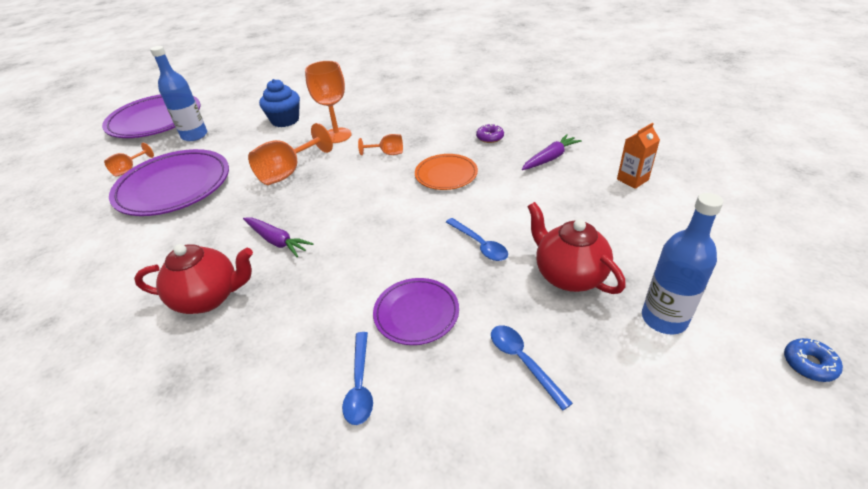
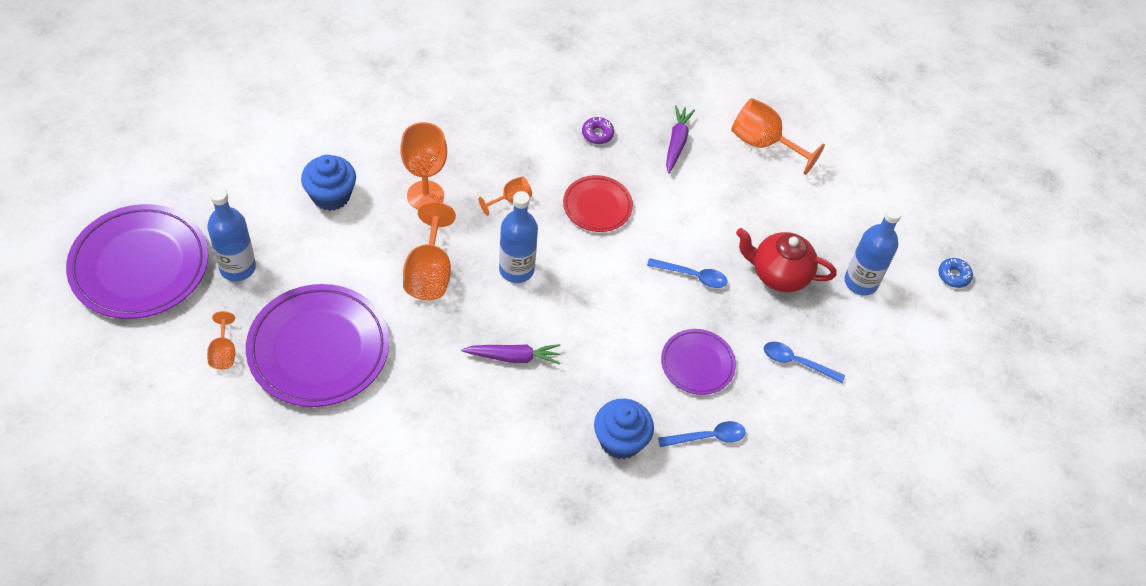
camera: 45 degrees left, 15 degrees up
(209, 298) = (518, 438): red teapot -> none
(280, 343) = (620, 440): none -> blue cupcake
(345, 190) = (516, 269): none -> blue bottle
(360, 385) = (708, 437): blue spoon -> blue spoon turned 60 degrees counterclockwise
(446, 175) = (597, 206): orange plate -> red plate
(632, 179) = (763, 143): orange carton -> orange goblet

